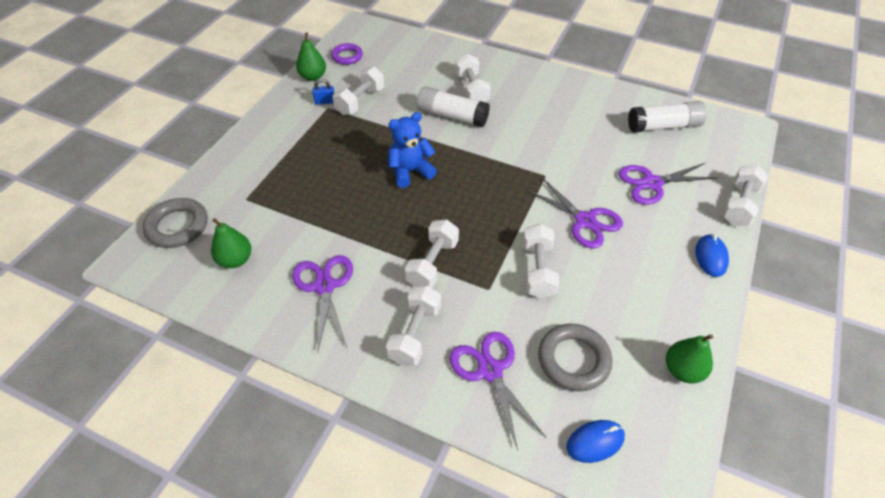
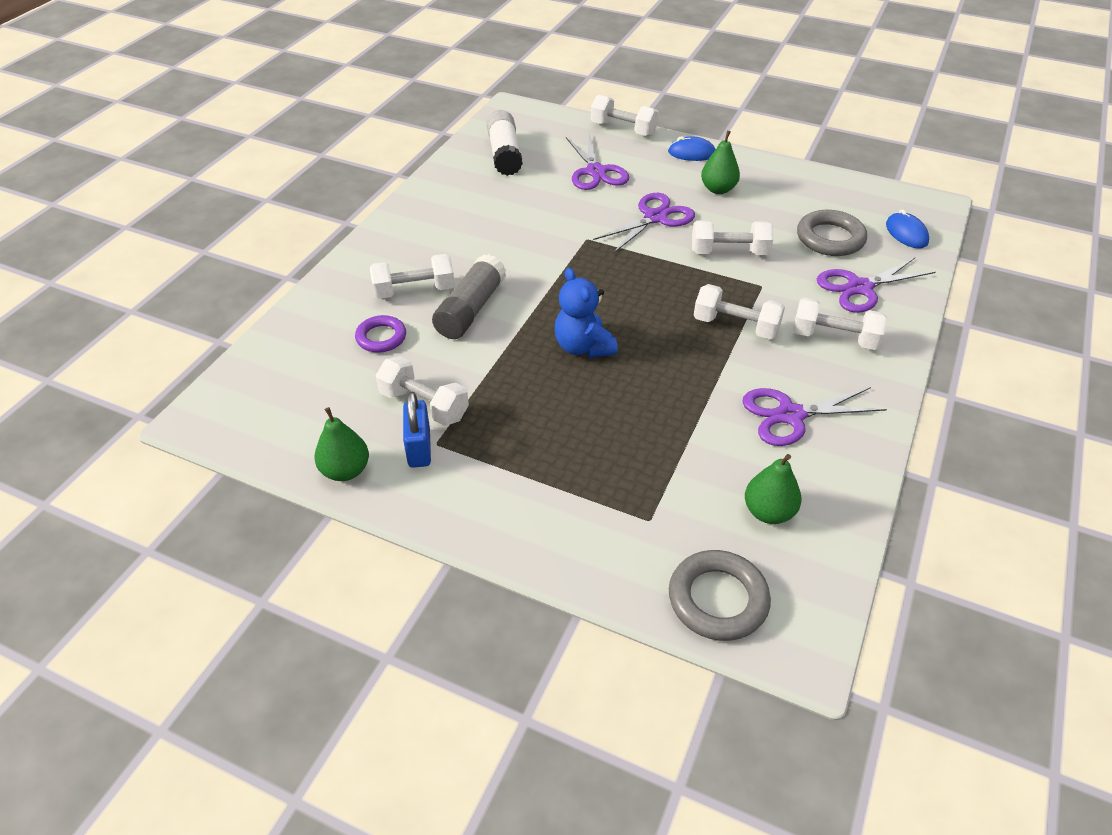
camera: 90 degrees left, 5 degrees down
(325, 101) = (419, 448): blue padlock -> blue padlock, size x1.57
(347, 56) = (294, 430): purple ring -> purple ring (381, 337)
(452, 116) = (470, 309): white glue stick -> grey glue stick
(682, 370) = (820, 183): green pear -> green pear (718, 189)

